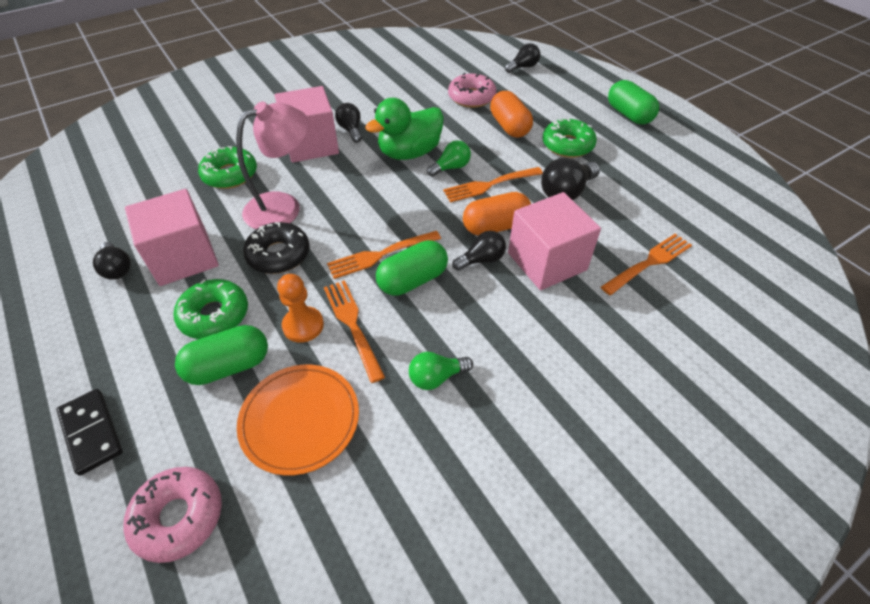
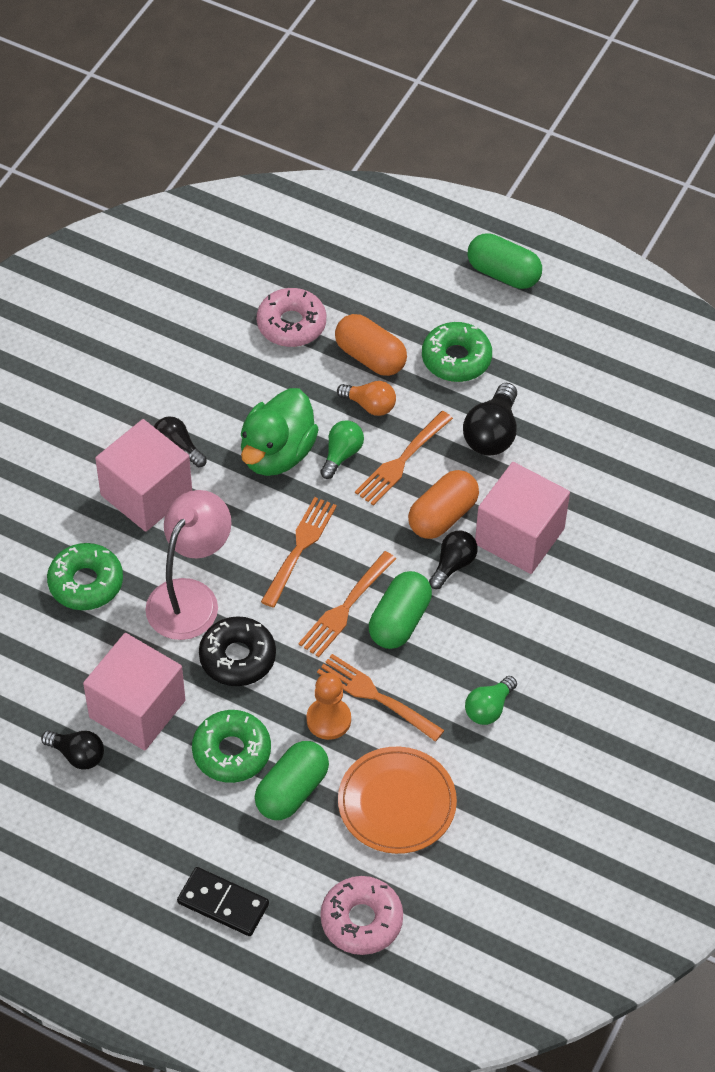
camera: 30 degrees left, 5 degrees up
(490, 149) = (370, 405): none -> orange light bulb
(523, 67) = (324, 235): black light bulb -> none
(648, 263) = (619, 492): orange fork -> orange fork (299, 549)

